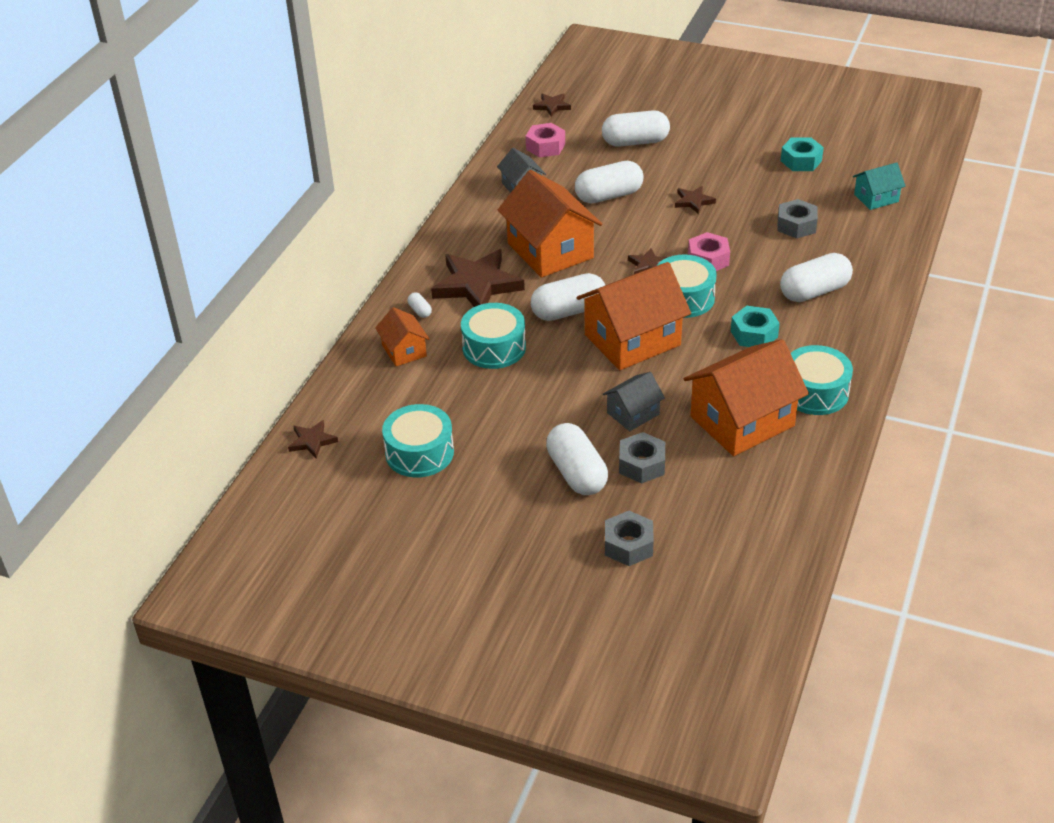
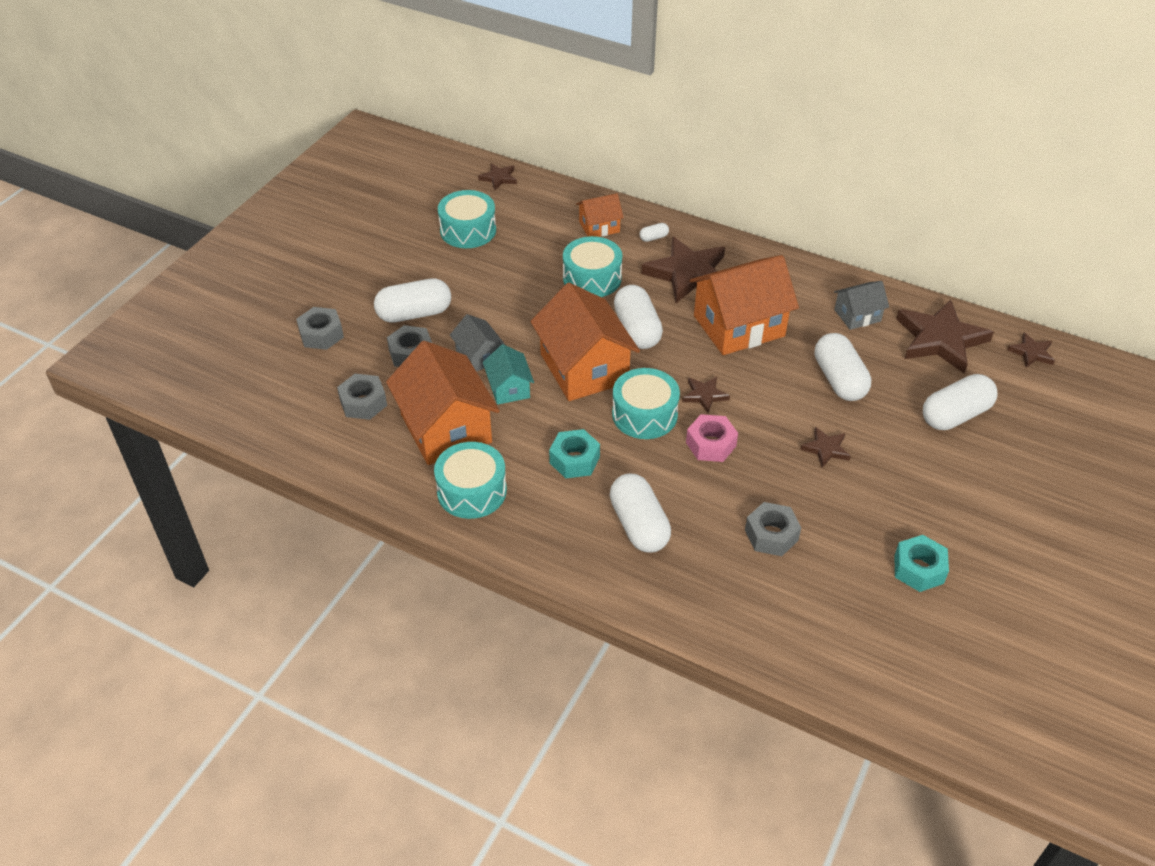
camera: 95 degrees right, 5 degrees up
(545, 146) = (940, 340): pink nut -> brown star
(635, 142) = (955, 415): white capsule -> white capsule turned 60 degrees clockwise
(726, 488) = (363, 403): none -> grey nut
(876, 198) = (829, 632): turquoise house -> turquoise house (509, 388)

